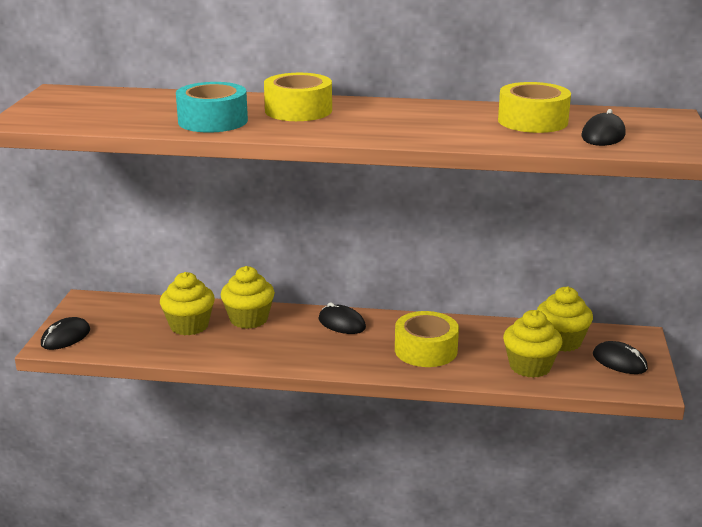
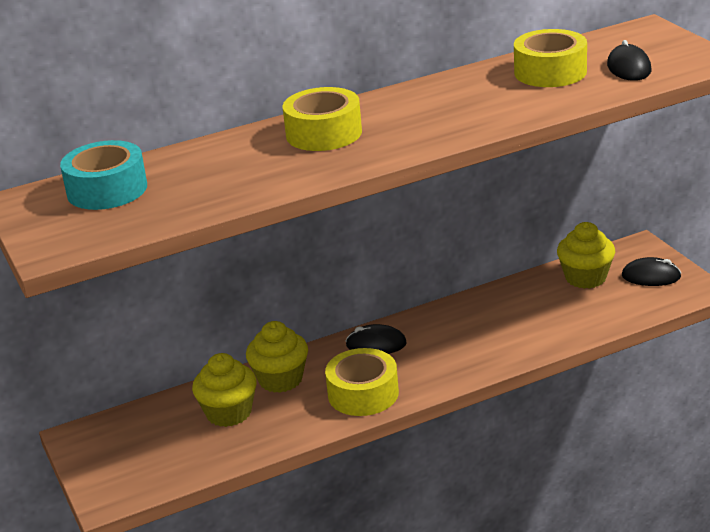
camera: 30 degrees left, 5 degrees up
(65, 337) = (112, 484): black mouse -> none
(213, 121) = (262, 175): turquoise tape -> turquoise tape (107, 190)
(426, 350) = (483, 336): yellow tape -> yellow tape (363, 394)
(530, 366) = (587, 313): yellow cupcake -> none

